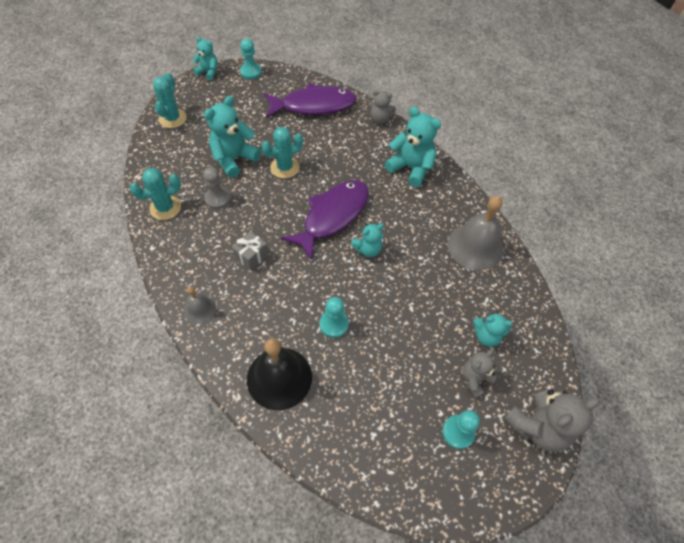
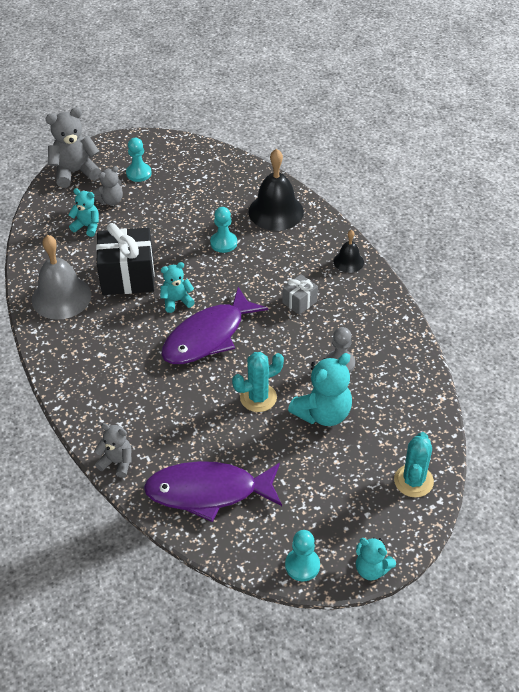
camera: 170 degrees left, 10 degrees down
(165, 208) = (399, 357): turquoise cactus -> none
(199, 309) = (348, 261): grey bell -> black bell
(411, 168) = (99, 387): turquoise teddy bear -> none
(421, 273) = (128, 277): none -> black gift

